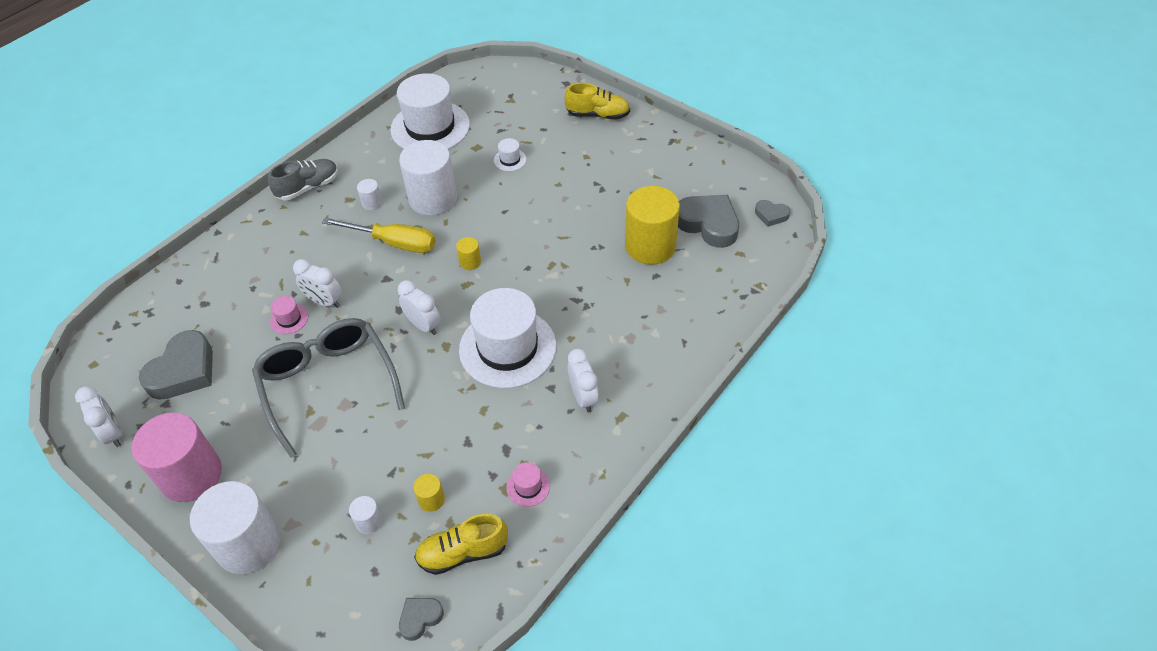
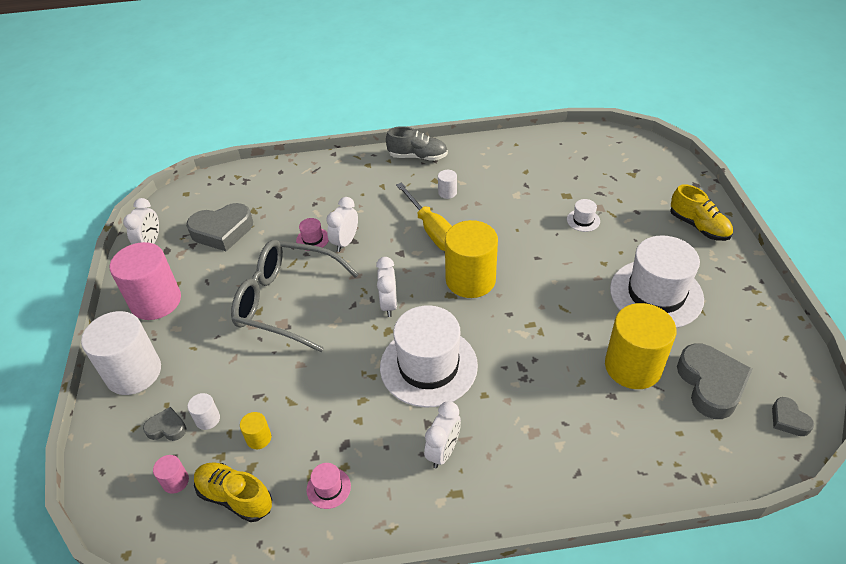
camera: 45 degrees right, 5 degrees down
(324, 302) = (345, 242): white clock -> white clock turned 45 degrees clockwise
(328, 385) = (287, 302): grey glasses -> grey glasses turned 90 degrees counterclockwise
(398, 584) = (175, 481): none -> pink cylinder
(420, 618) = (160, 519): grey heart -> grey heart (167, 428)
(430, 127) = (546, 161): white hat -> white hat (656, 294)
(433, 199) = (493, 215): white cylinder -> none
(470, 262) = (470, 280): yellow cylinder -> yellow cylinder, size x2.35

